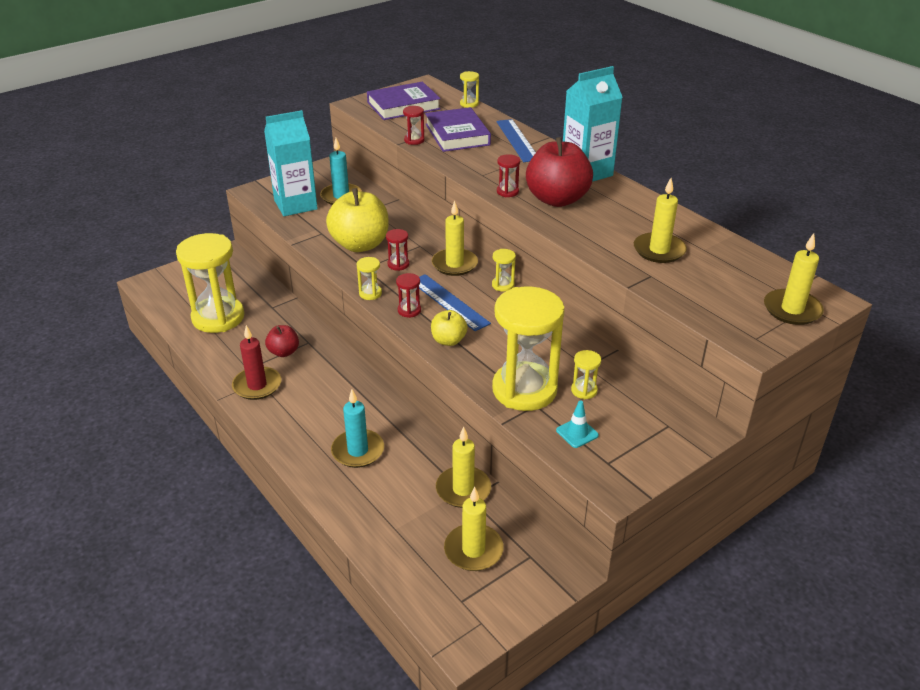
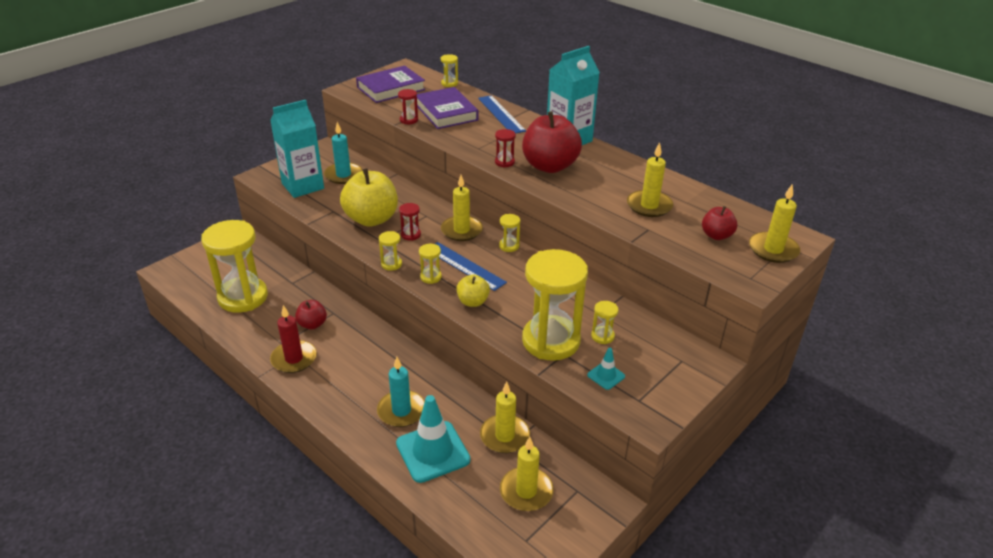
camera: 10 degrees left, 0 degrees up
(382, 497) = (433, 451): none -> turquoise traffic cone
(409, 310) = (431, 277): red hourglass -> yellow hourglass
(729, 289) = (716, 235): none -> red apple

